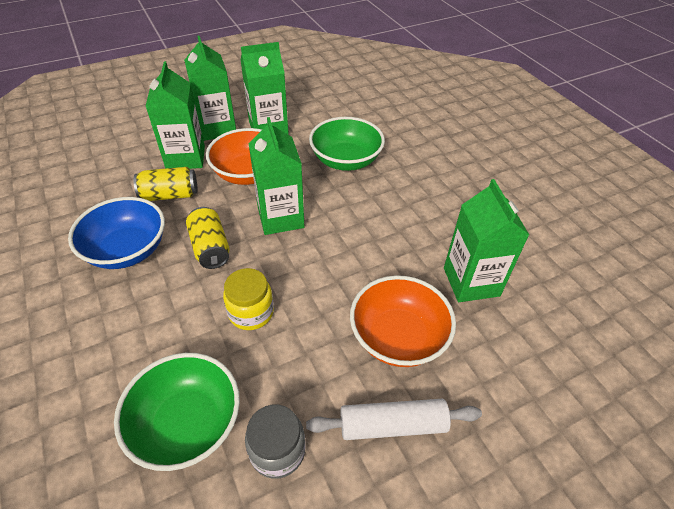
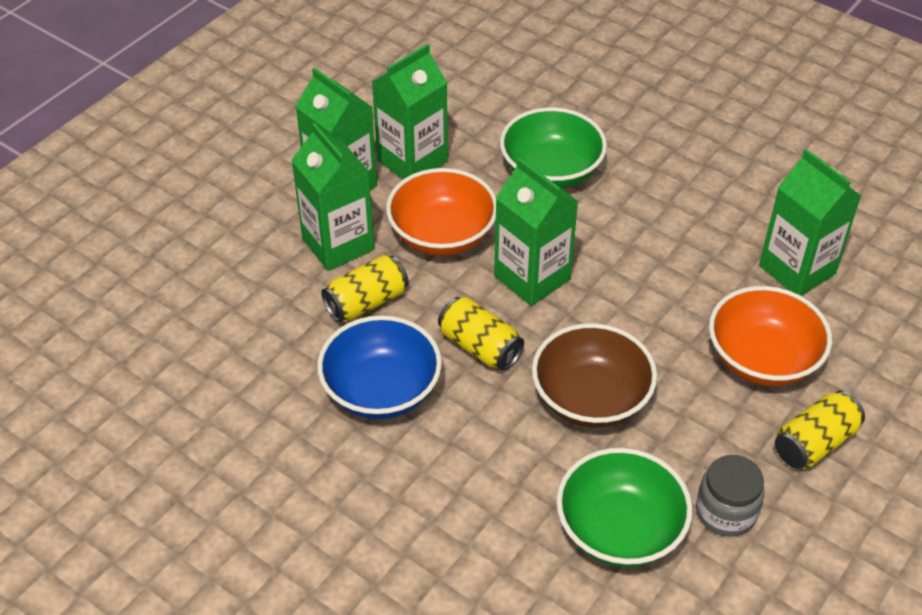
camera: 25 degrees left, 0 degrees up
(251, 312) = (591, 398): yellow jar -> brown bowl
(392, 425) = (814, 443): white rolling pin -> yellow can

